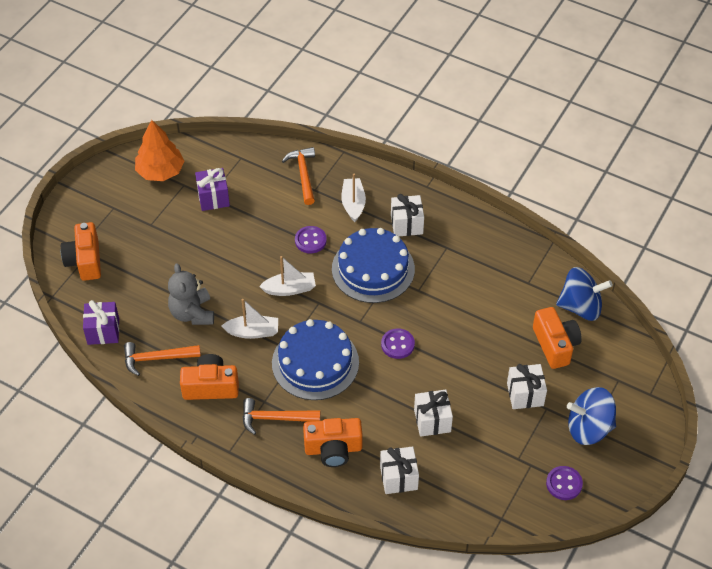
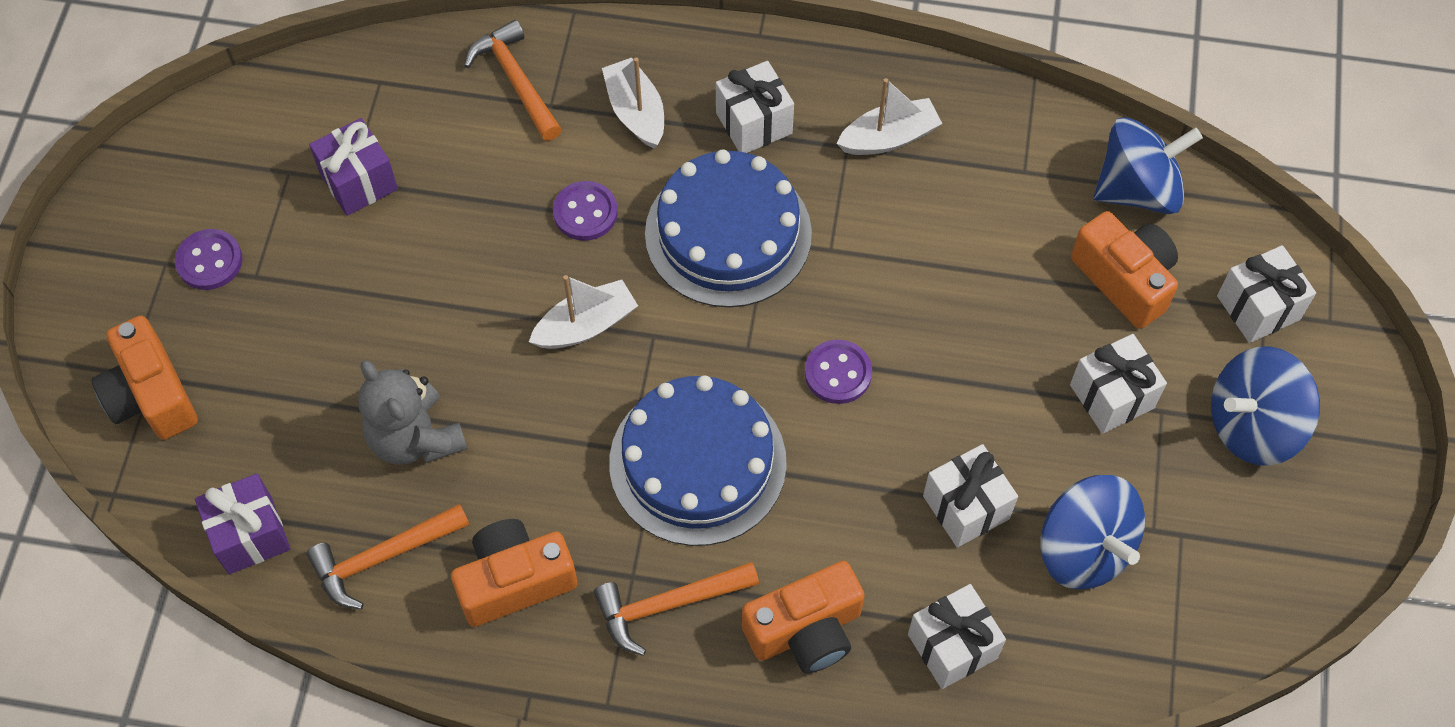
camera: 20 degrees left, 10 degrees up
(160, 171) = (230, 158): orange tree -> none
(252, 332) = (550, 438): white boat -> white boat (889, 138)
(480, 456) = (1083, 549): none -> blue spinning top
(564, 484) = (1255, 552): purple button -> purple button (209, 261)
(616, 377) = (1258, 308): none -> white gift

